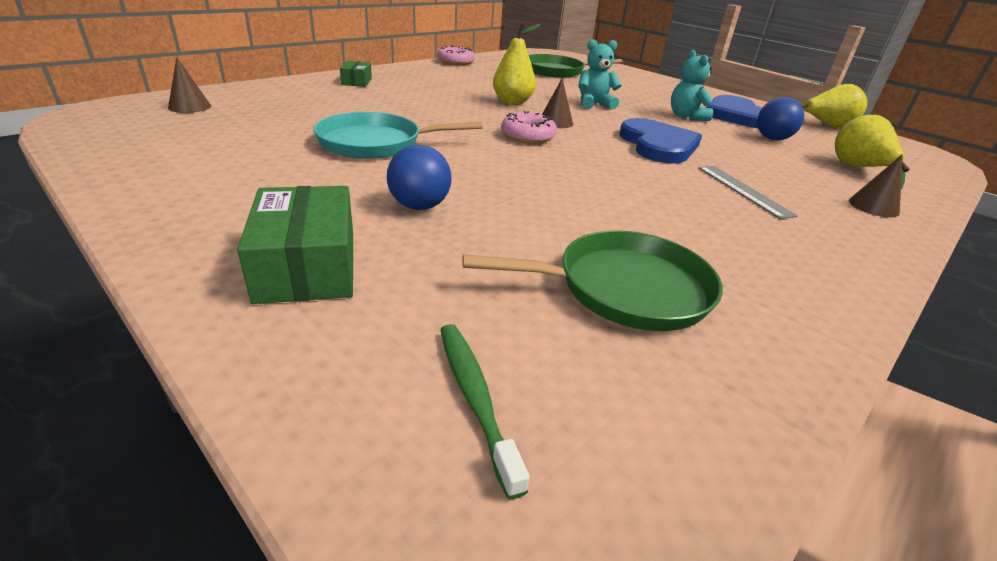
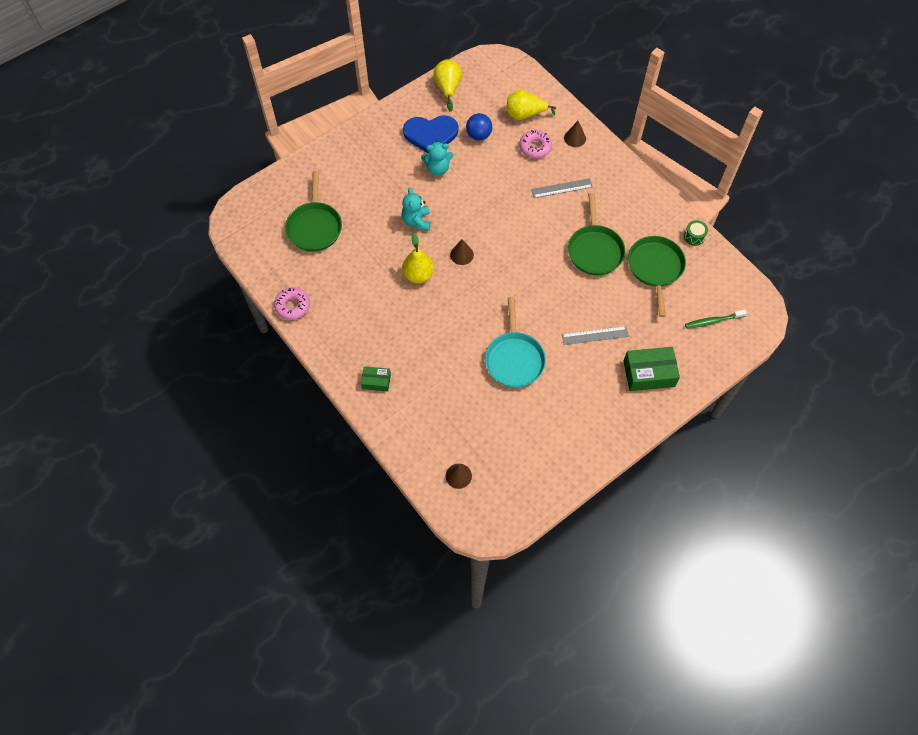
camera: 80 degrees left, 30 degrees up
(419, 206) = (595, 335): blue ball -> grey ruler
(528, 136) = (492, 276): pink donut -> pink donut (535, 147)
(627, 215) = (595, 250): none -> green pan
(658, 145) = (498, 206): blue heart -> none
(780, 367) = (694, 236): none -> green drum

